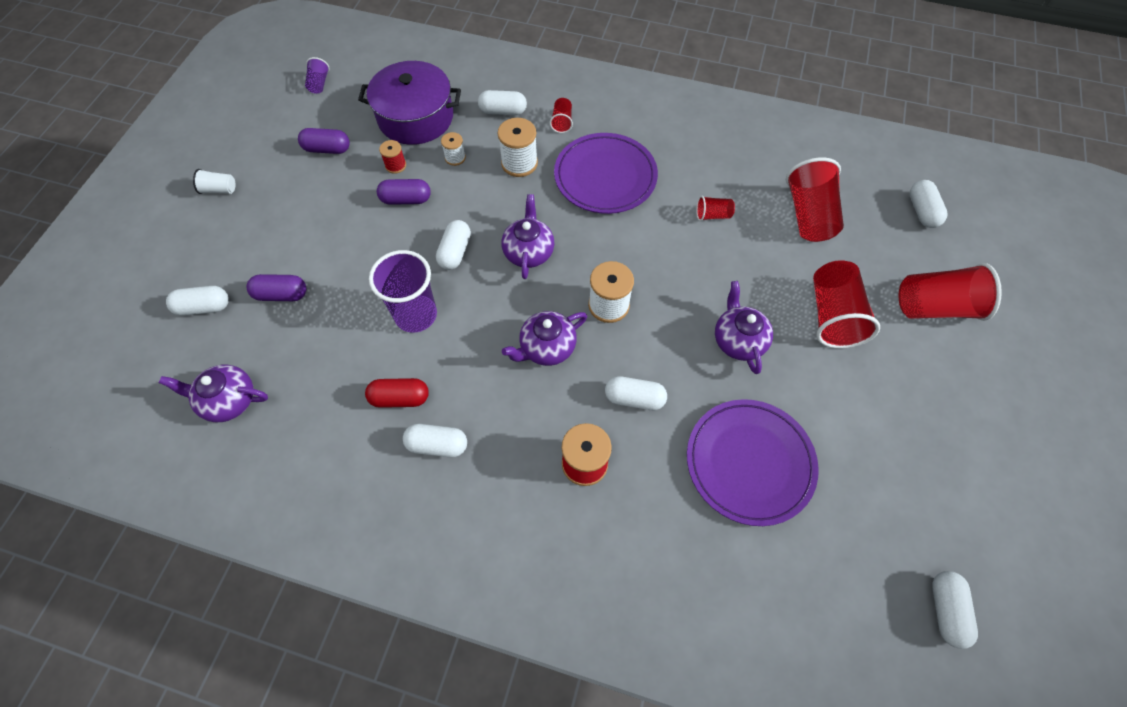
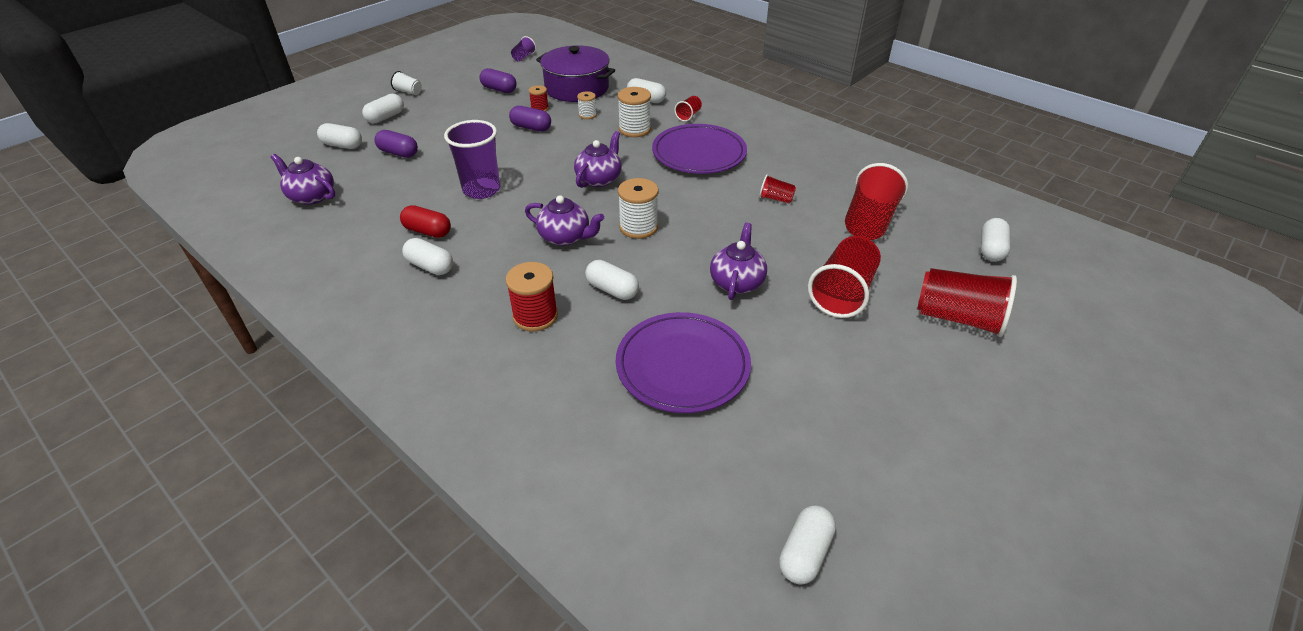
camera: 25 degrees right, 20 degrees down
(455, 252) = (542, 164): white capsule -> white capsule (386, 117)
(546, 347) = (565, 237): purple teapot -> purple teapot turned 150 degrees counterclockwise

